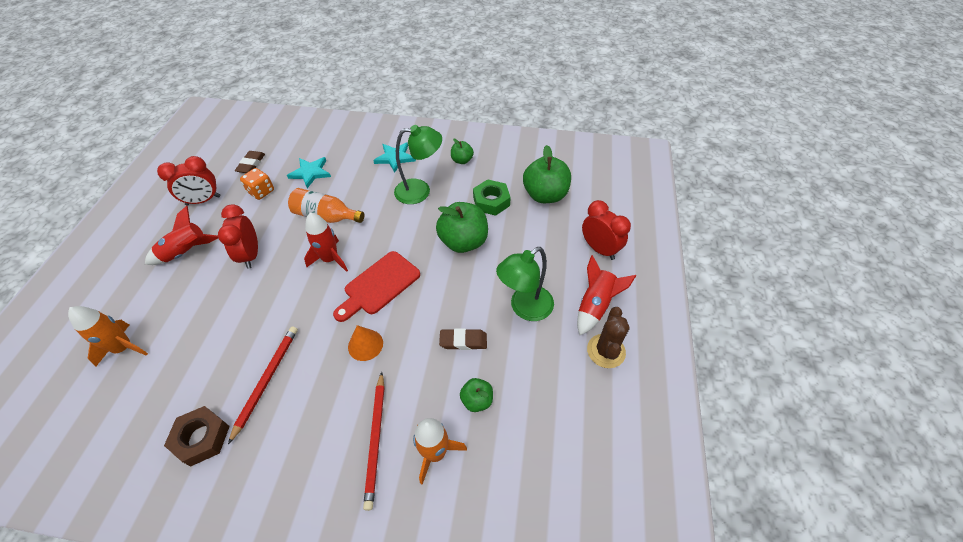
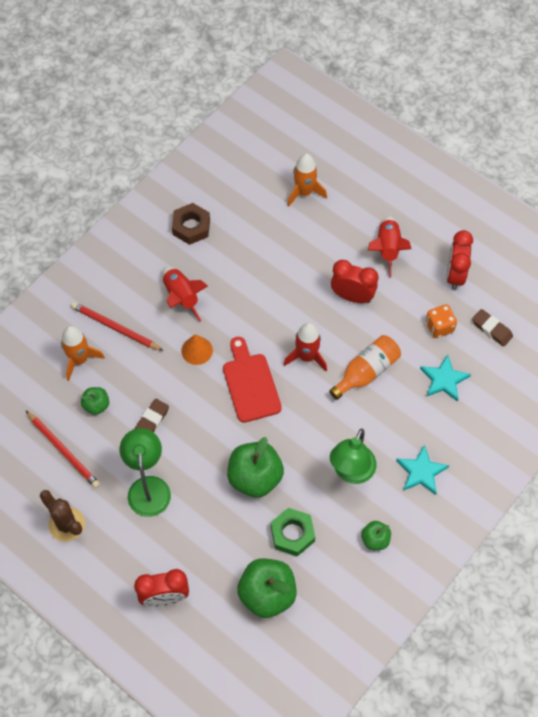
camera: 120 degrees right, 10 degrees up
(266, 380) = (211, 275): red pencil -> red pencil (63, 451)
(595, 305) = (111, 547): red rocket -> red rocket (181, 297)

